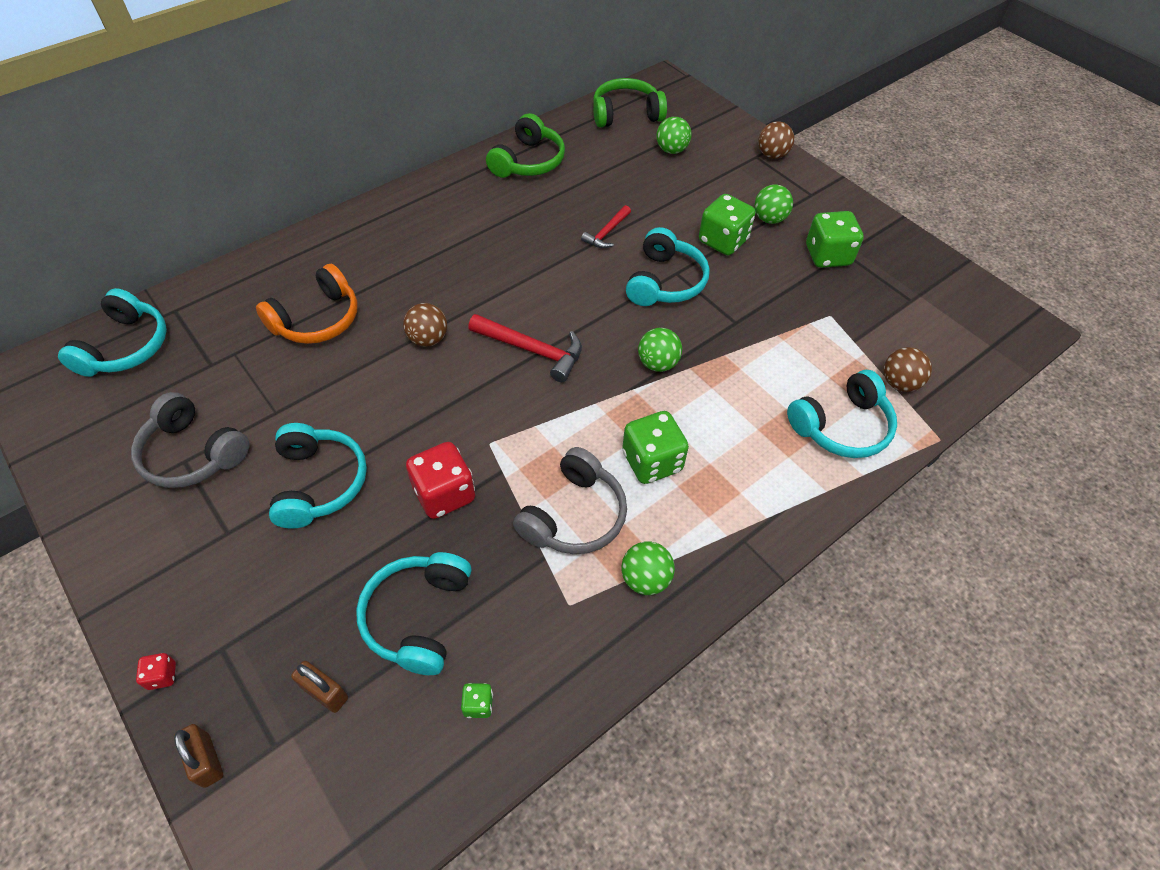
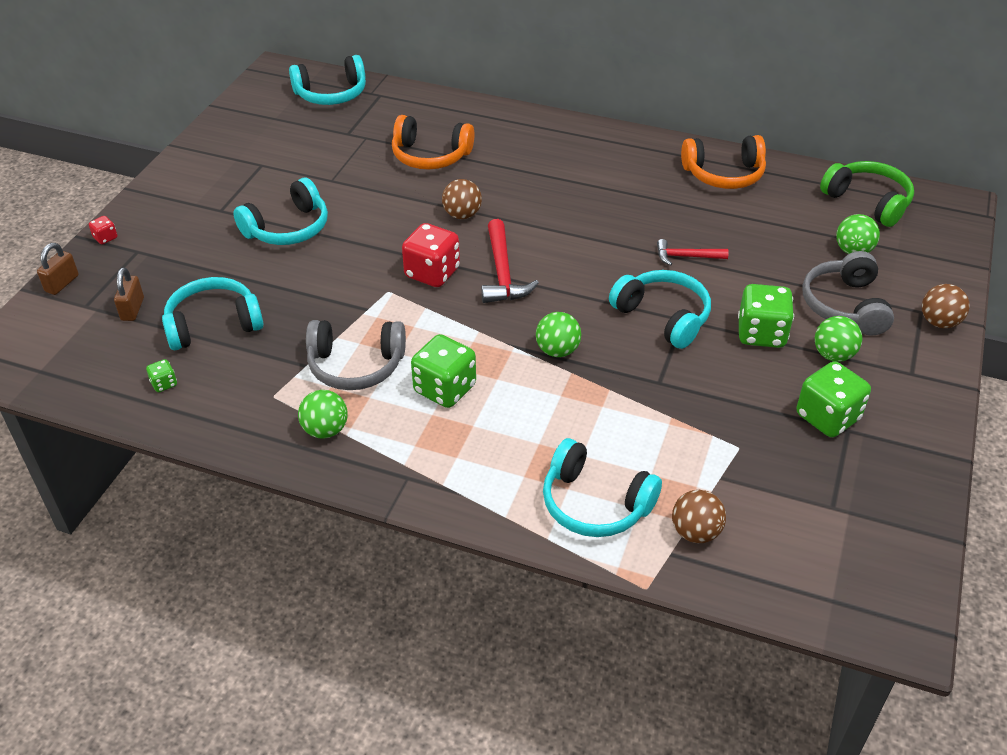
camera: 60 degrees right, 10 degrees down
(193, 453) = (269, 165): grey headphones -> grey headphones (845, 306)
(444, 494) = (323, 290): red dice -> red dice (432, 273)
(528, 161) = (724, 174): green headphones -> orange headphones
(665, 282) = (663, 317): turquoise headphones -> turquoise headphones turned 120 degrees counterclockwise

